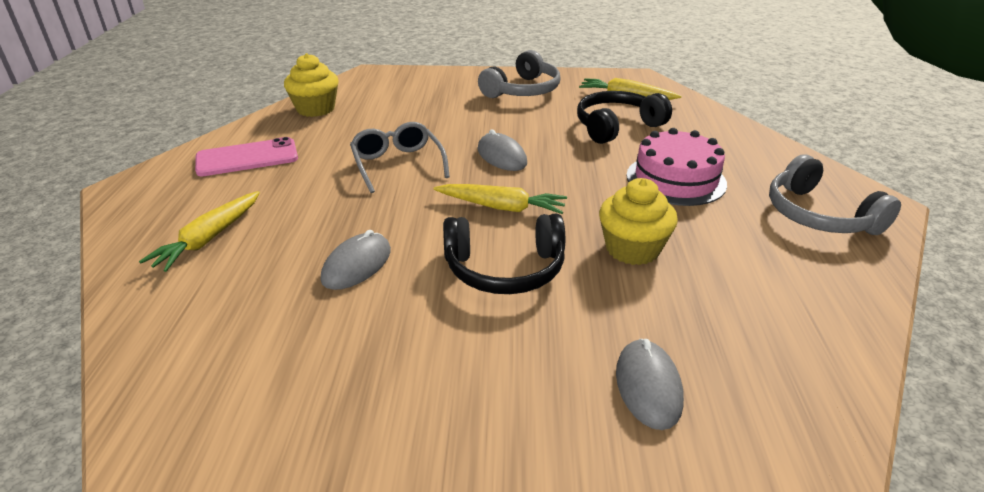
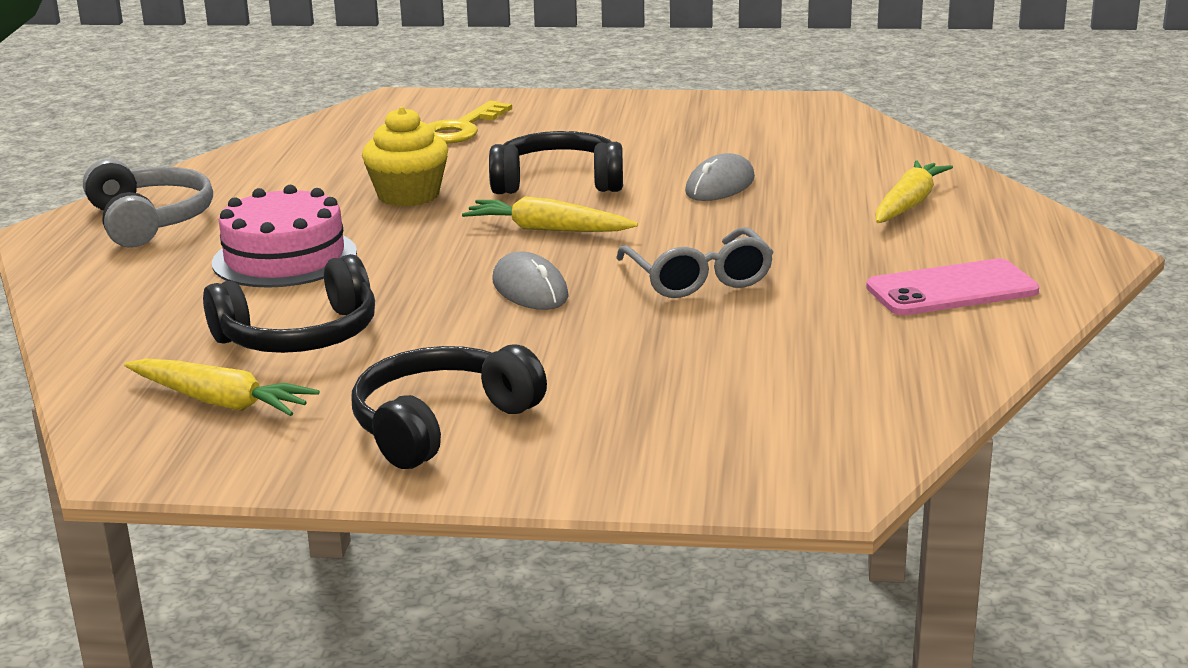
camera: 175 degrees left, 10 degrees down
(315, 109) = (900, 380): yellow cupcake -> none
(522, 90) = (440, 424): grey headphones -> black headphones
(648, 386) = (461, 129): grey mouse -> yellow key

